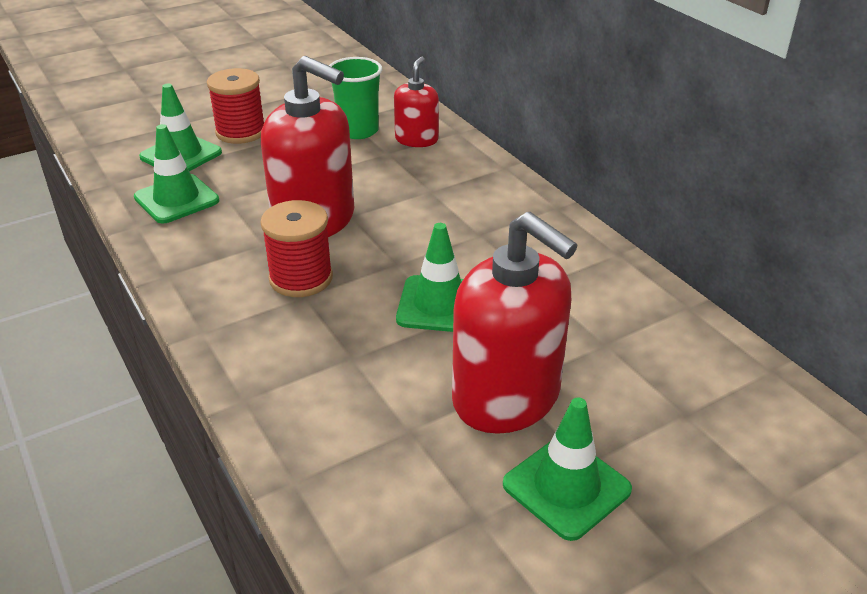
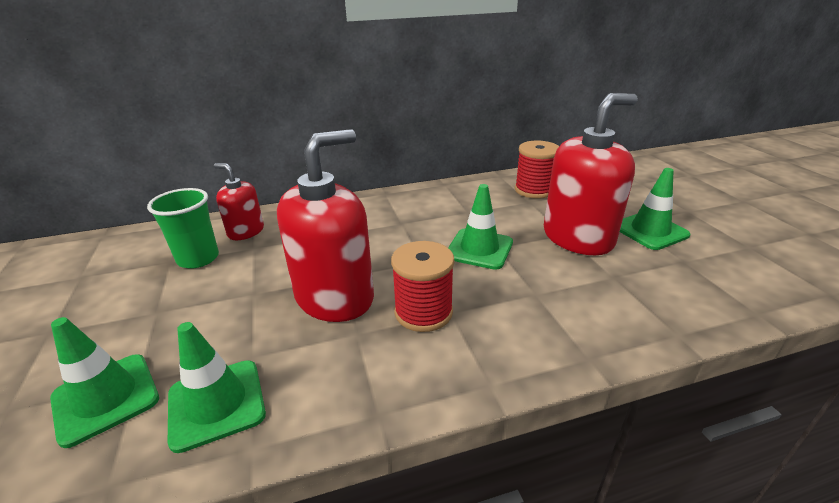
camera: 75 degrees left, 5 degrees down
(241, 132) = (108, 338): red spool -> red spool (534, 190)

